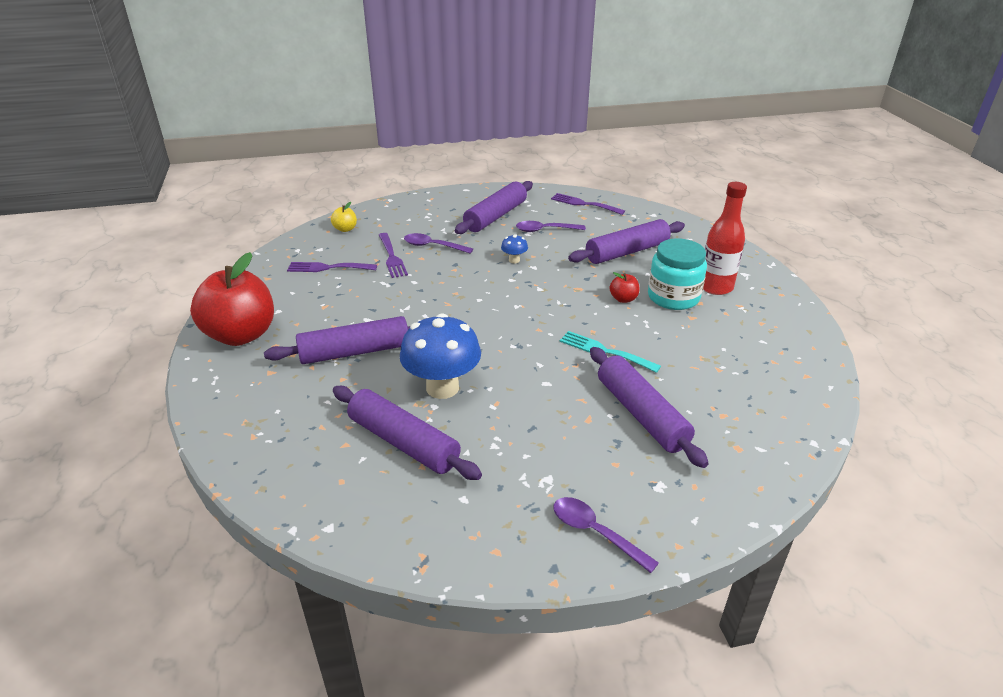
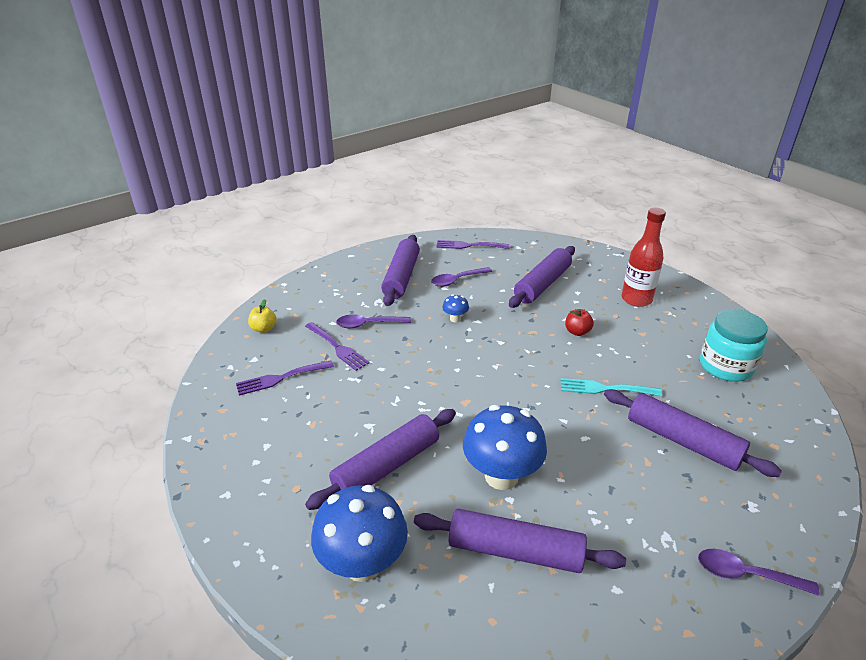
camera: 25 degrees left, 0 degrees up
(241, 335) = (248, 488): red apple -> none
(279, 410) = (363, 564): none -> blue mushroom
(673, 297) = (613, 318): turquoise jar -> turquoise jar (725, 366)

